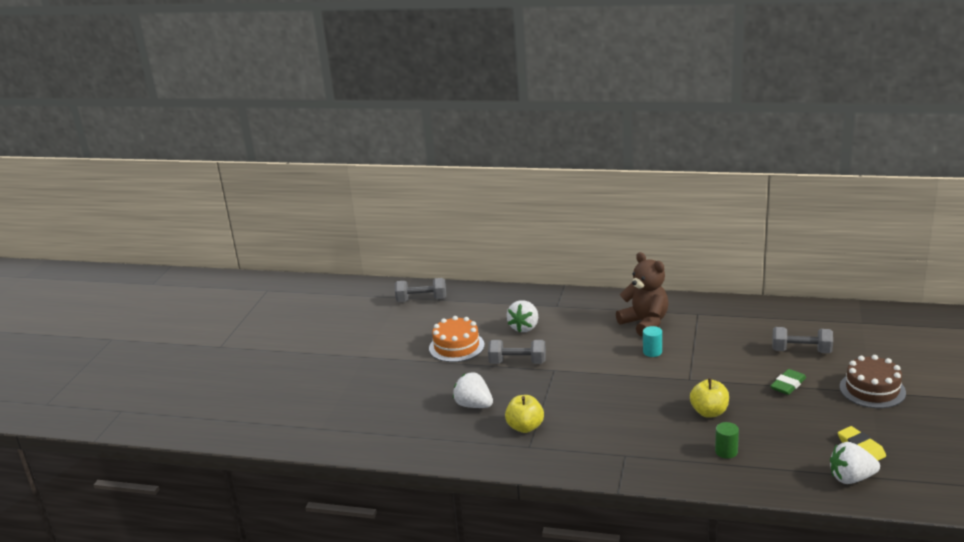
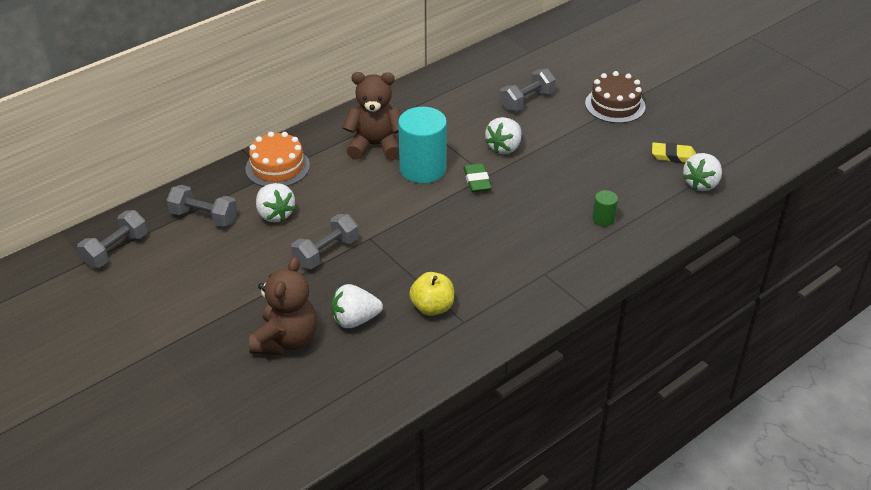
camera: 55 degrees left, 15 degrees up
(424, 391) = (286, 340): none -> brown teddy bear
(456, 346) = (240, 275): orange cake -> orange cake (277, 167)
(487, 308) = (204, 217): none -> grey dumbbell
(652, 352) = (422, 169): turquoise cylinder -> turquoise cylinder, size x2.20
(709, 412) = (544, 194): yellow apple -> none
(731, 370) = (504, 147): none -> white strawberry
(788, 385) = (560, 135): green eraser -> green eraser (477, 181)

